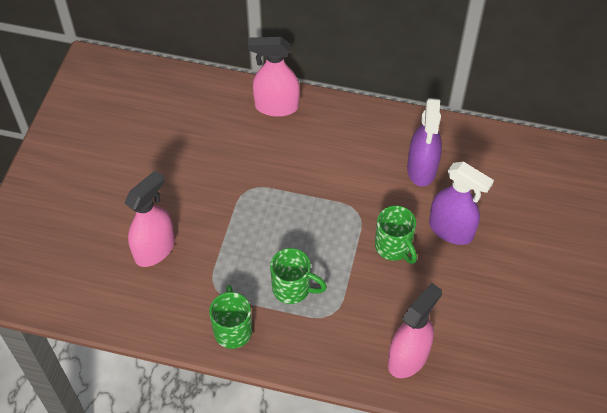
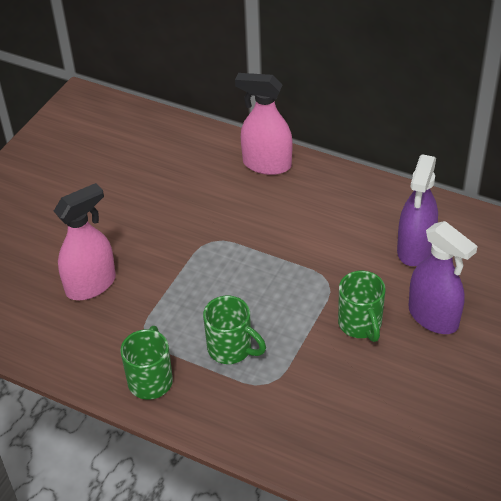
camera: 15 degrees right, 10 degrees down
(408, 358) = (346, 445): pink spray bottle -> none

